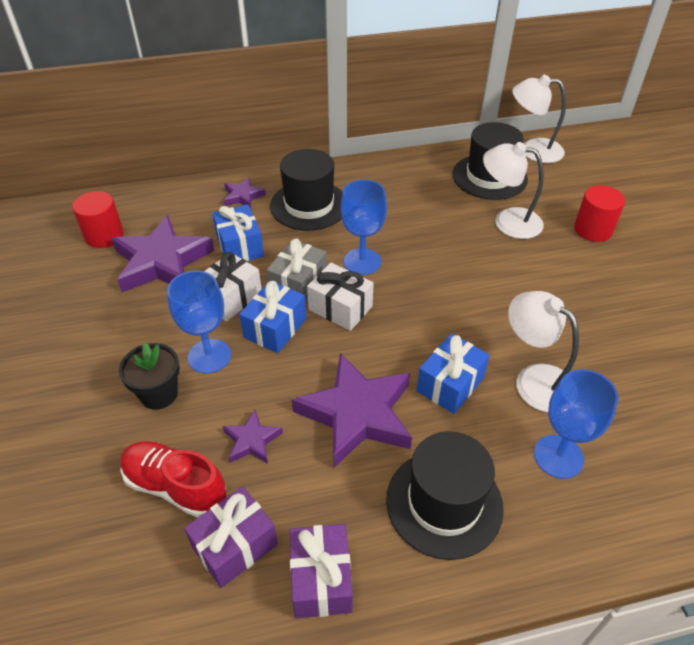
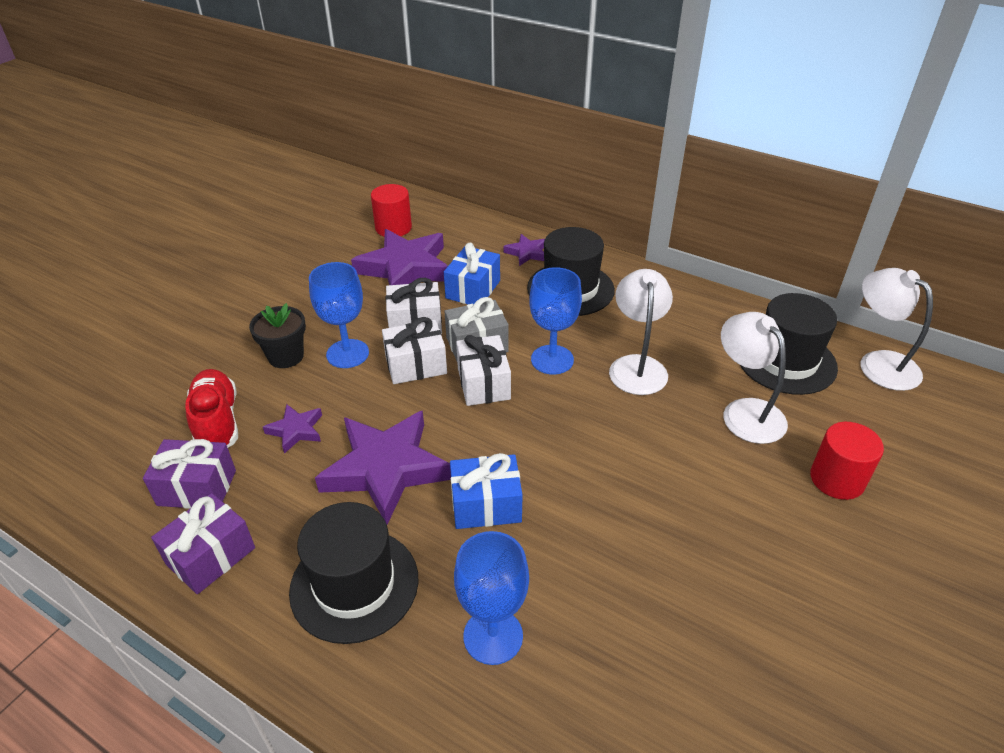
camera: 45 degrees right, 5 degrees down
(275, 328) = (416, 365): blue gift -> white gift
(535, 380) = (565, 560): white lamp -> white lamp (637, 366)

